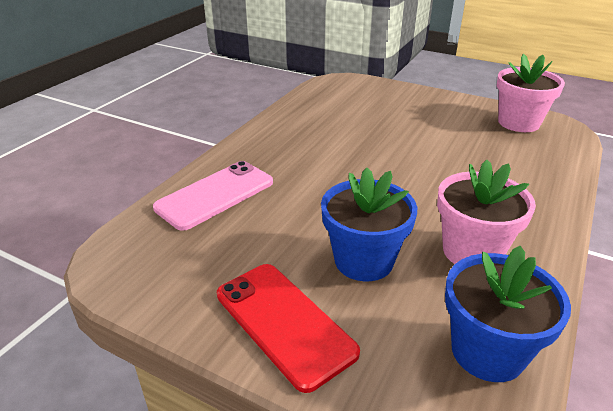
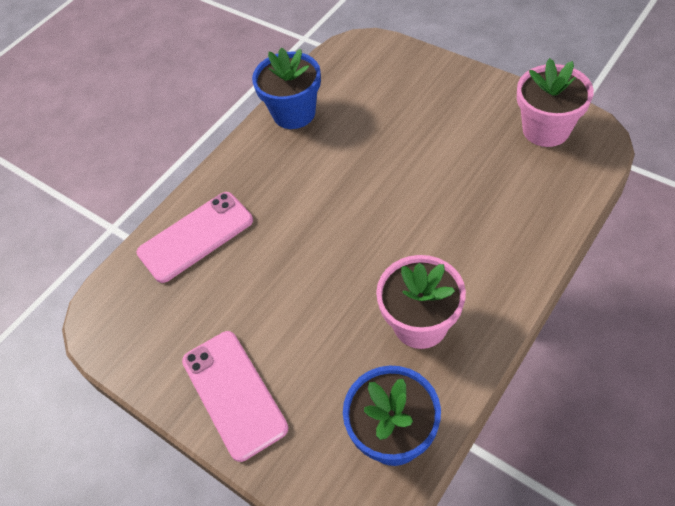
camera: 15 degrees right, 20 degrees up
(284, 322) = (234, 393): red phone -> pink phone
(364, 260) = (316, 329): blue flower pot -> blue flower pot (294, 113)

